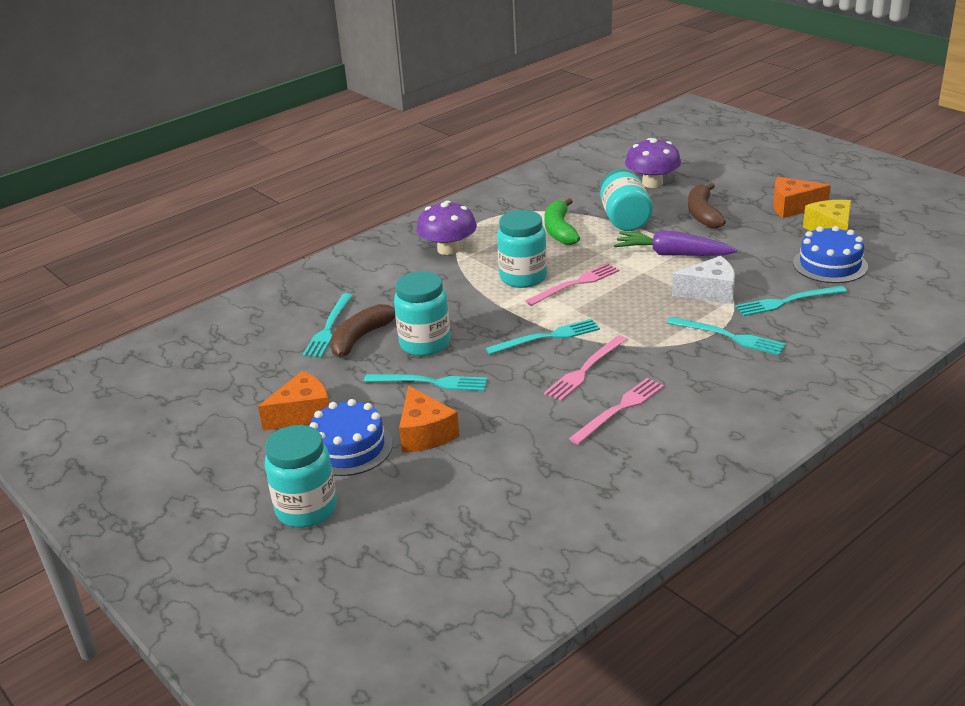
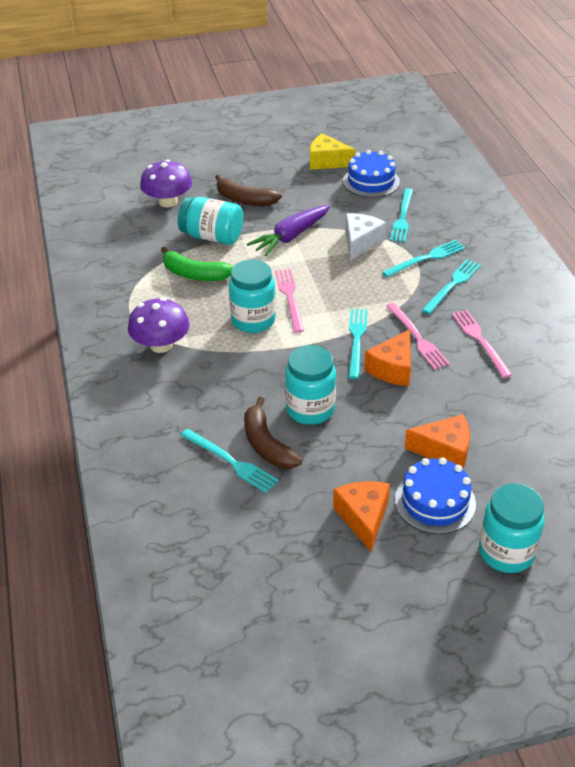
camera: 65 degrees left, 10 degrees up
(430, 382) = (373, 425): turquoise fork -> turquoise fork (452, 285)
(793, 207) = (277, 161): orange cheese -> orange cheese (393, 368)

